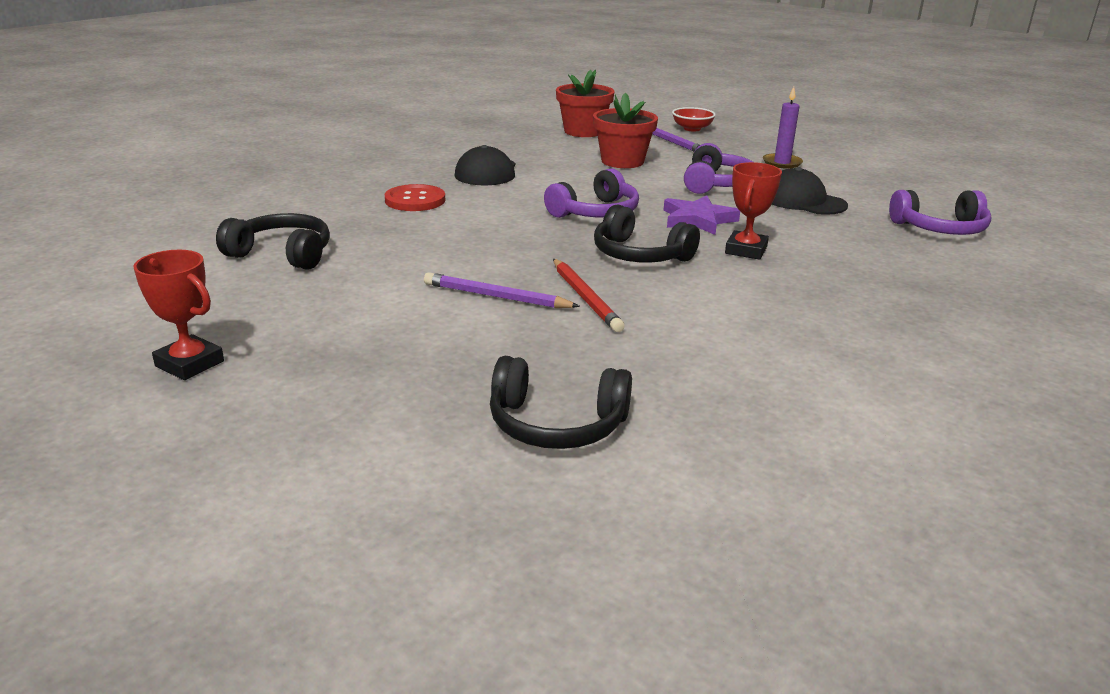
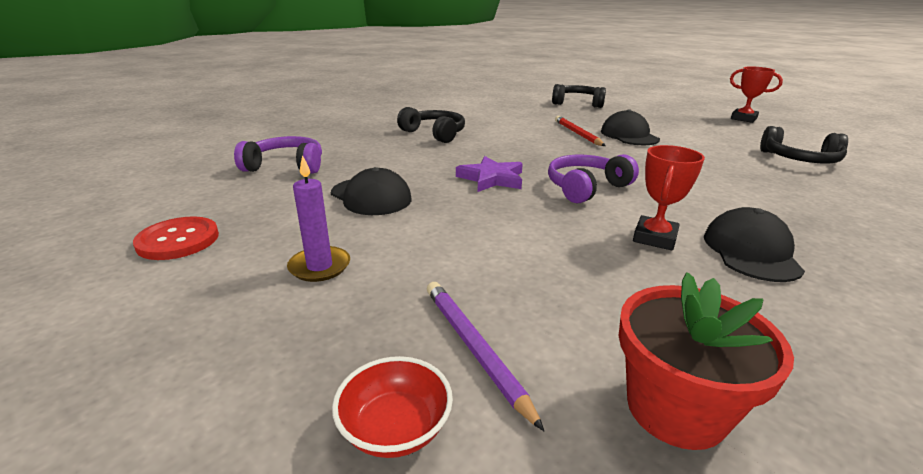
camera: 175 degrees left, 0 degrees up
(415, 200) = (776, 205): red button -> red button (178, 240)
(496, 296) = (629, 135): purple pencil -> black cap
(622, 161) = (568, 274): red flower pot -> none
(639, 254) = (545, 153): black headphones -> black headphones (434, 134)
(716, 183) = (448, 223): purple headphones -> none
(746, 250) = (466, 154): red trophy -> red trophy (655, 238)

